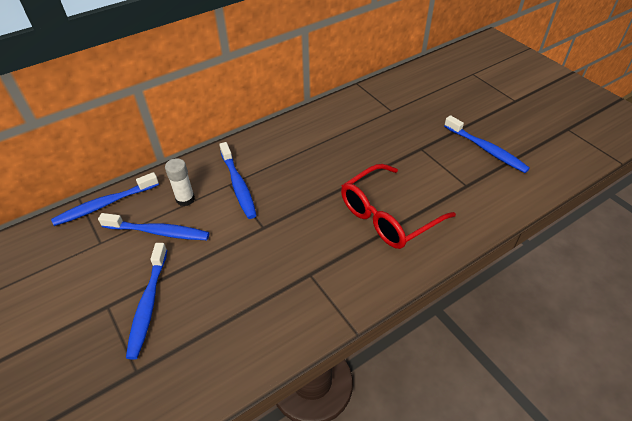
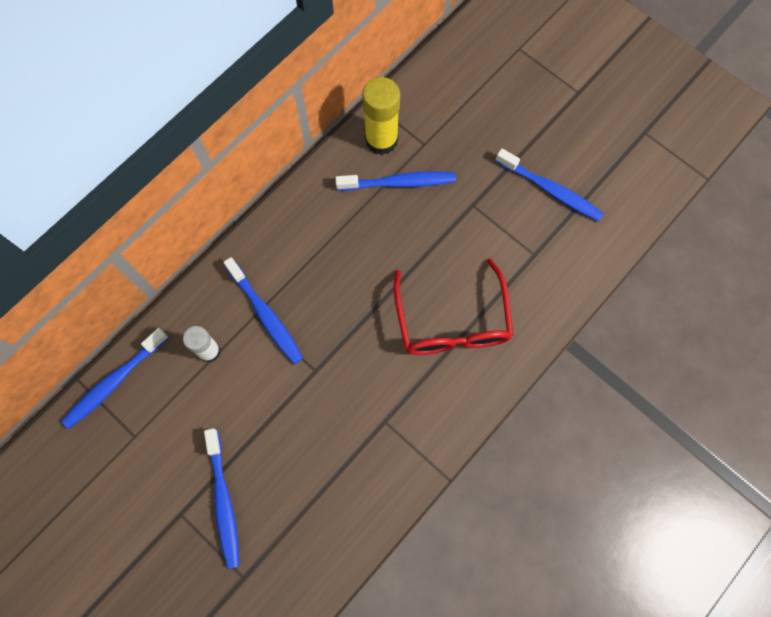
camera: 15 degrees left, 25 degrees up
(158, 232) = (196, 406): blue toothbrush -> blue toothbrush (399, 182)
(360, 104) = (381, 140): none -> yellow glue stick
(388, 216) = (452, 321): red glasses -> red glasses turned 45 degrees counterclockwise

